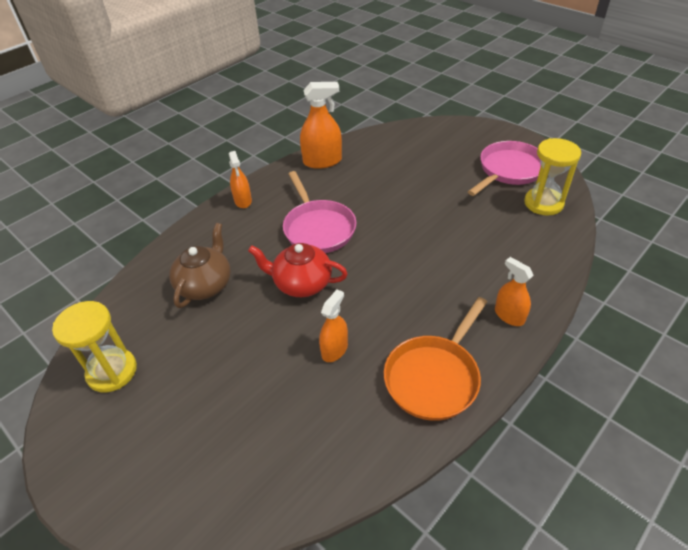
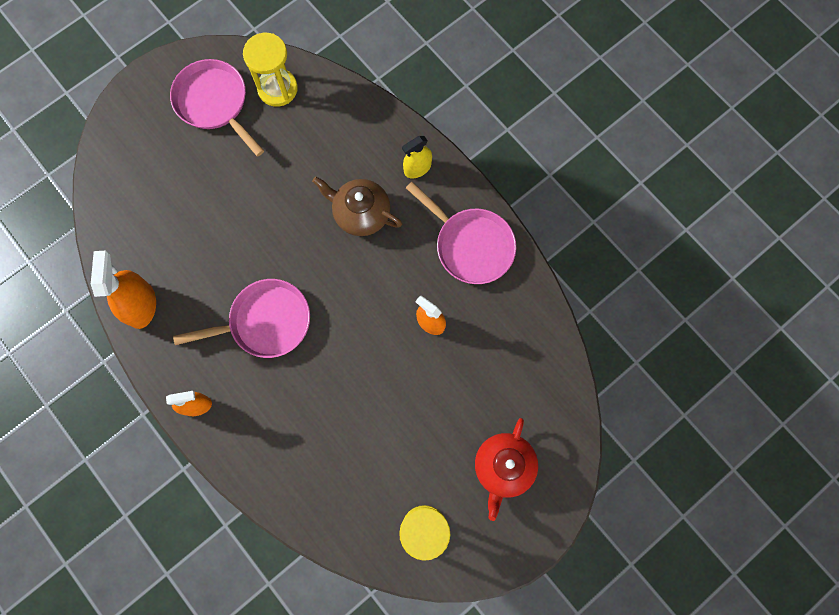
camera: 85 degrees left, 30 degrees up
(205, 285) = (328, 445): brown teapot -> brown teapot (360, 213)
(301, 283) = (344, 346): red teapot -> red teapot (503, 467)
(434, 377) = (470, 245): orange pan -> pink pan
(509, 315) = (417, 168): orange spray bottle -> yellow spray bottle

